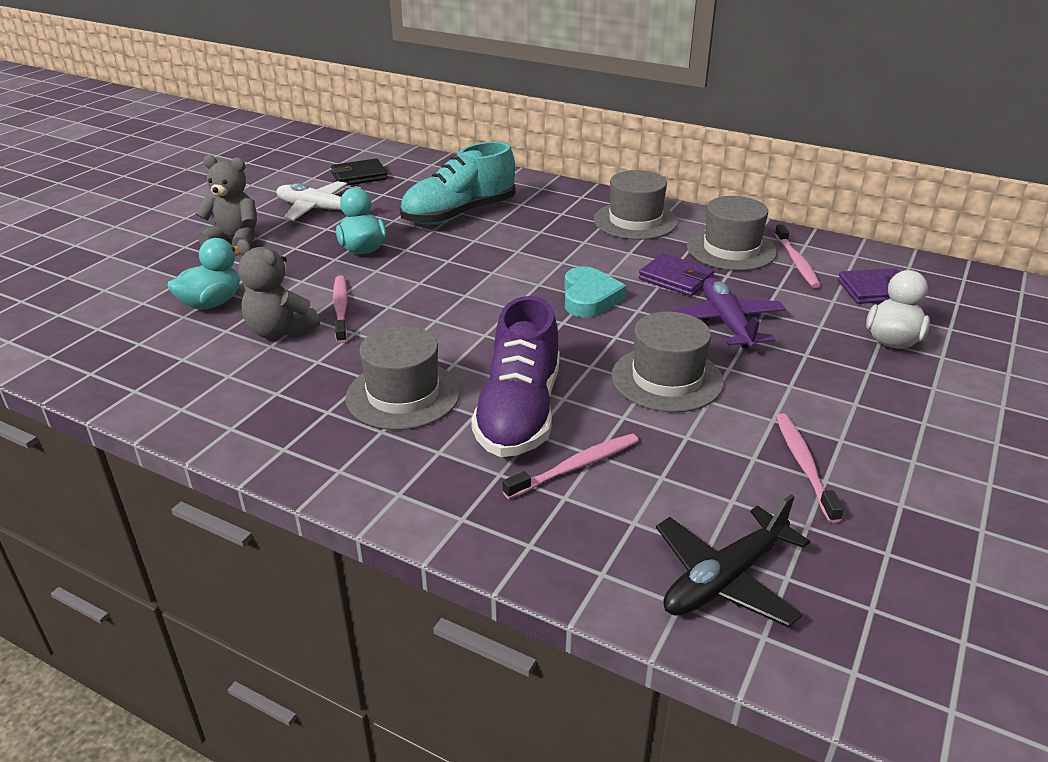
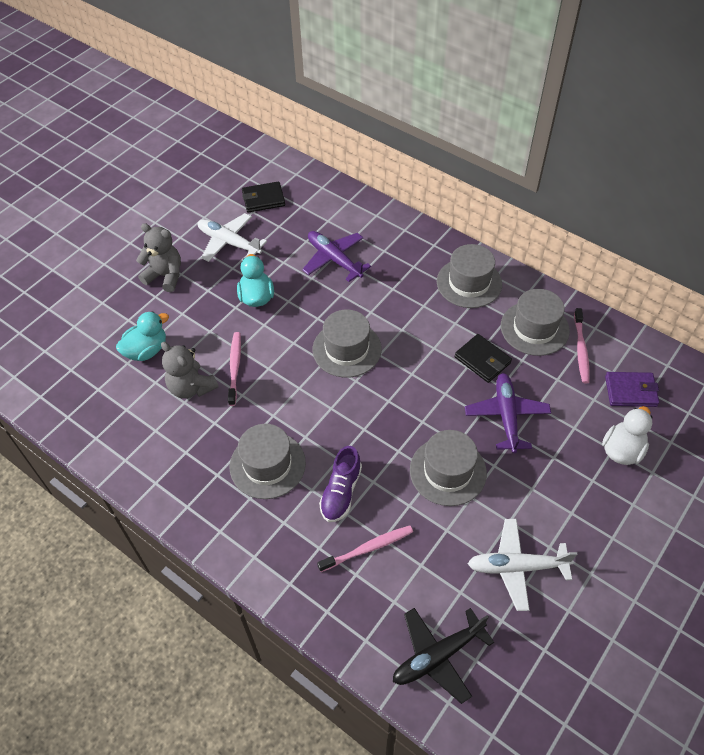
camera: 10 degrees right, 20 degrees up
(459, 214) = (334, 259): turquoise shoe -> purple plane
(493, 282) = (347, 349): none -> grey hat
(519, 412) = (341, 492): purple shoe -> purple shoe, size x0.61
(589, 298) = (413, 375): turquoise heart -> none
(676, 279) = (482, 360): purple wallet -> black wallet
(804, 465) = (516, 567): pink toothbrush -> white plane

